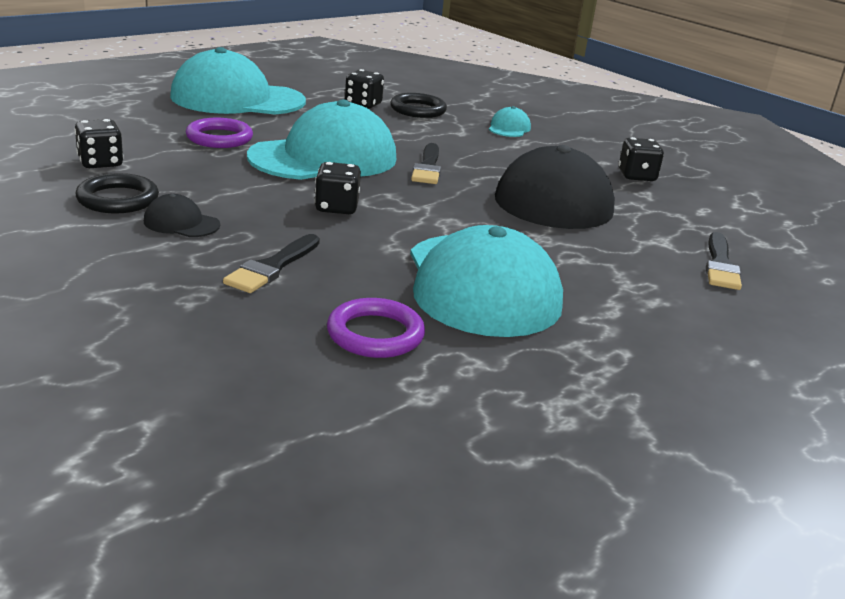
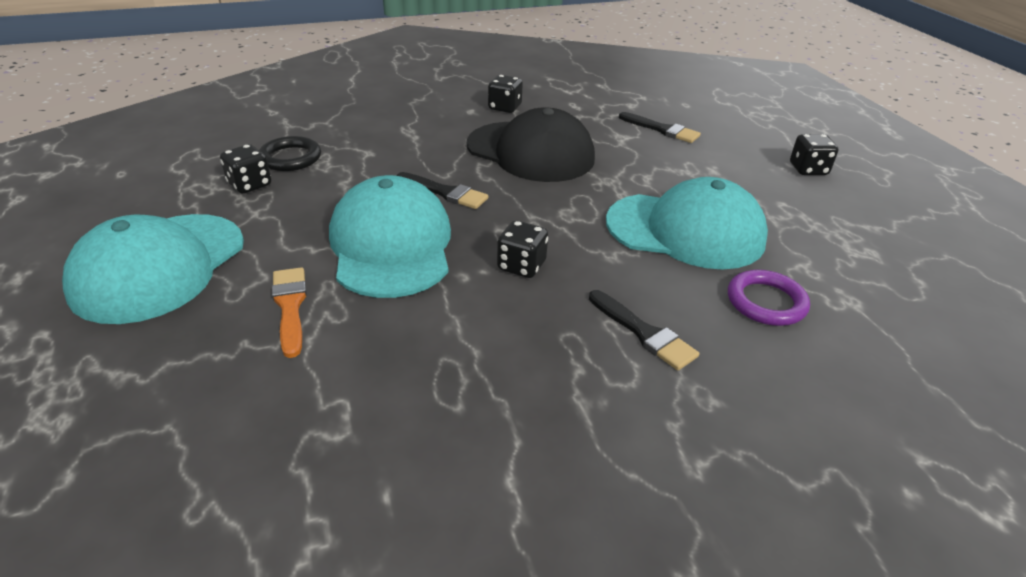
camera: 65 degrees left, 10 degrees up
(100, 163) = (319, 425): black dice -> black dice (808, 169)
(118, 199) = (448, 422): black ring -> none
(181, 223) = (531, 378): black cap -> none
(219, 138) = (290, 306): purple ring -> orange brush
(509, 128) = (371, 127): turquoise cap -> none

